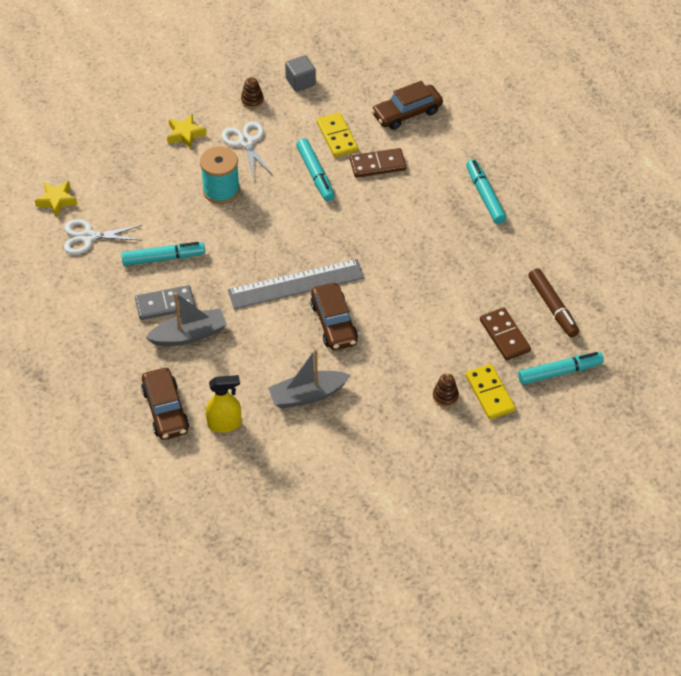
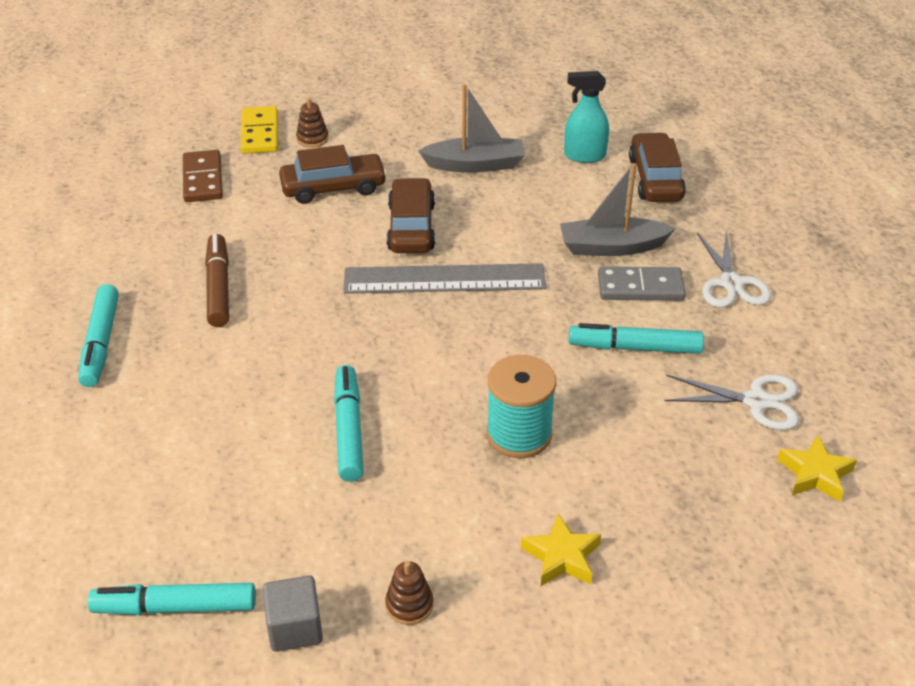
camera: 165 degrees left, 10 degrees down
(225, 424) = (584, 156): yellow spray bottle -> turquoise spray bottle
(246, 142) = (449, 515): white scissors -> white scissors (731, 283)
(337, 137) = (279, 490): yellow domino -> none
(378, 165) = (236, 424): brown domino -> none
(407, 113) = (129, 510): brown car -> brown car (333, 188)
(553, 307) = (120, 196): brown marker -> brown marker (218, 287)
(560, 372) = (165, 137): turquoise marker -> turquoise marker (175, 607)

